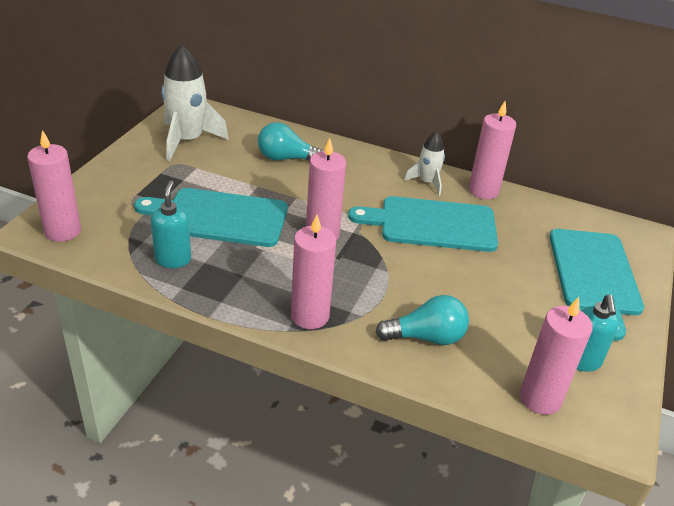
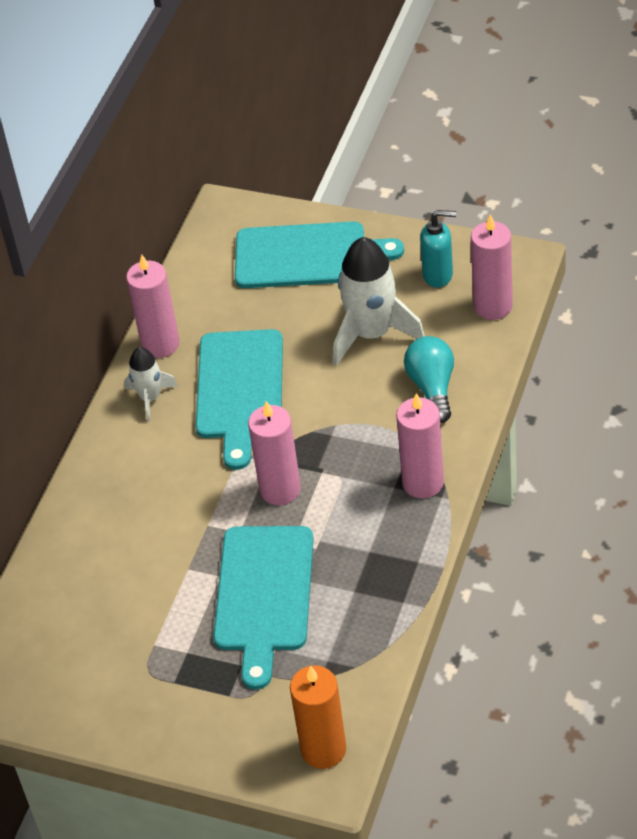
camera: 85 degrees left, 10 degrees up
(63, 231) = (323, 750): pink candle -> orange candle
(173, 259) = (355, 622): turquoise soap dispenser -> none
(187, 141) = (83, 672): white rocket -> white rocket (372, 333)
(286, 158) = (115, 549): turquoise light bulb -> none

